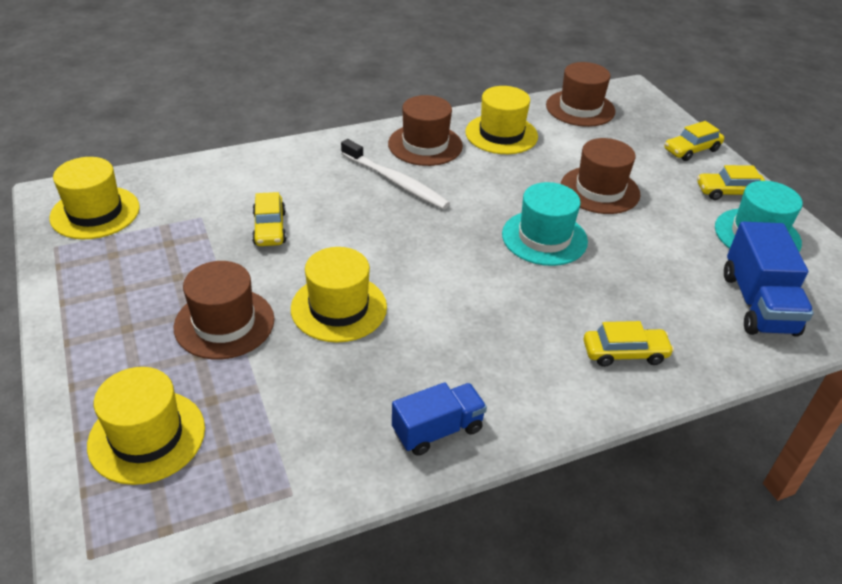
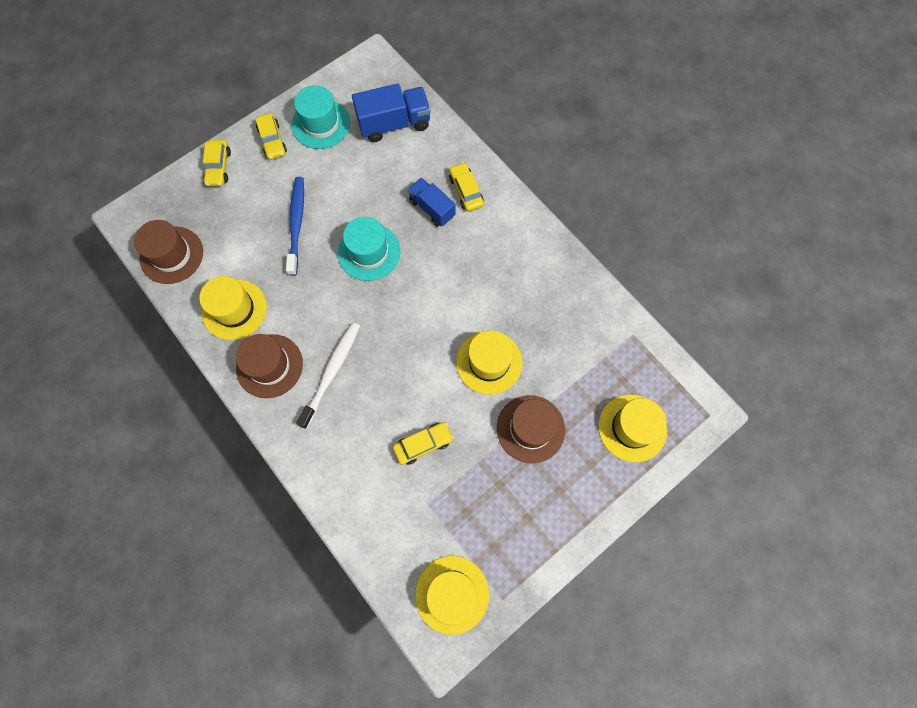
camera: 105 degrees left, 30 degrees up
(437, 430) = (563, 276): blue truck -> blue truck (432, 208)
(600, 190) = (296, 224): brown hat -> blue toothbrush
(691, 150) = (218, 167): yellow car -> yellow car turned 45 degrees clockwise

